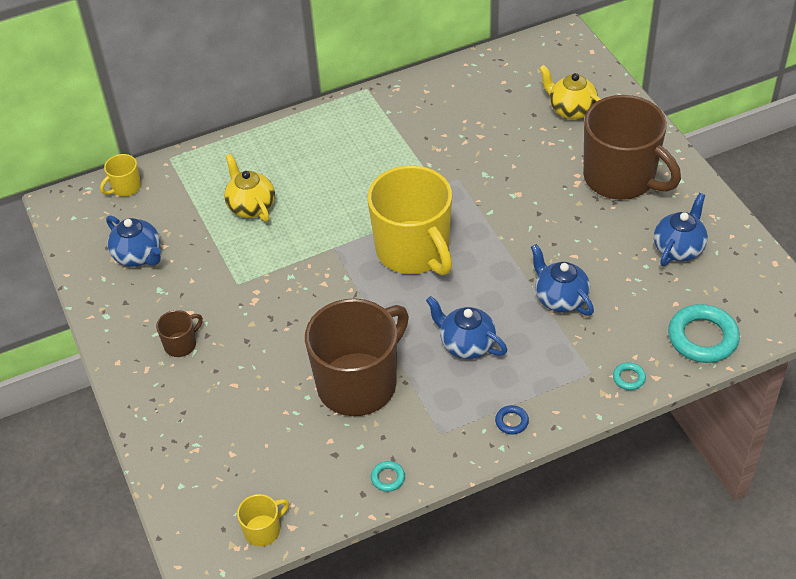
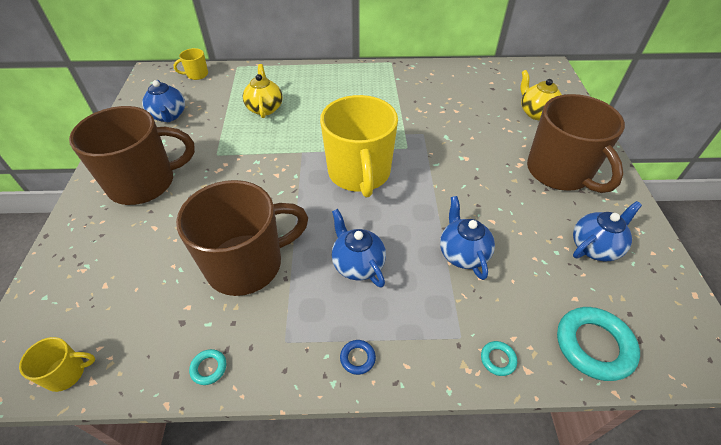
camera: 20 degrees right, 0 degrees up
(181, 344) = (144, 183): brown mug -> brown mug, size x2.39

